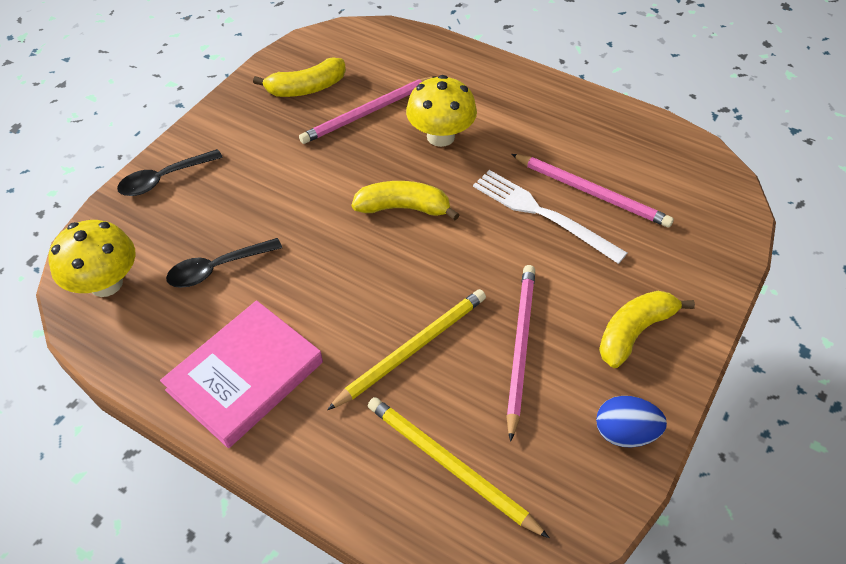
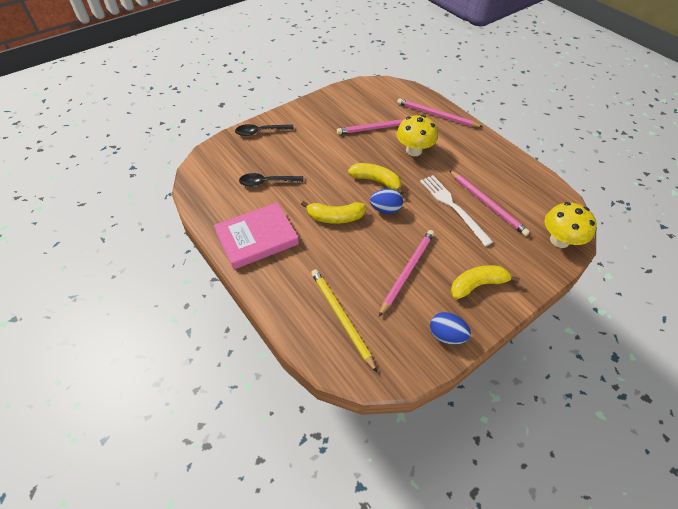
camera: 20 degrees right, 0 degrees up
(106, 283) = (210, 173): yellow mushroom -> yellow mushroom (559, 240)
(306, 88) = (352, 107): yellow banana -> yellow banana (335, 217)
(412, 349) = (348, 253): yellow pencil -> none
(439, 253) = (385, 209): none -> blue egg
(450, 65) = (436, 115): none -> pink pencil

